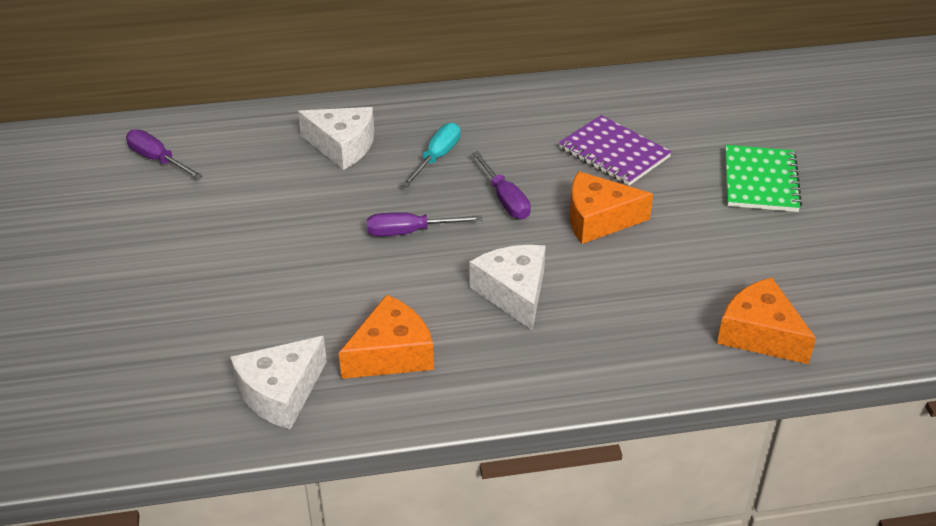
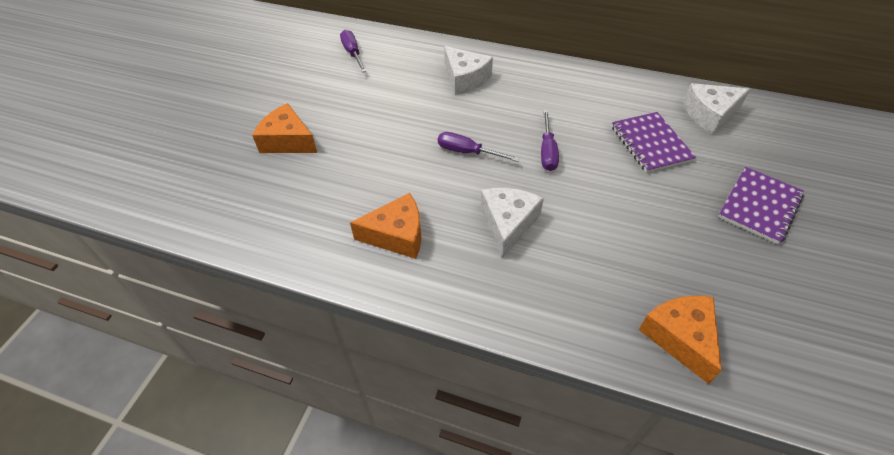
camera: 30 degrees right, 10 degrees up
(280, 393) = (312, 233): white cheese -> white cheese (709, 114)
(437, 157) = (520, 106): turquoise screwdriver -> none
(598, 219) = (606, 190): orange cheese -> orange cheese (288, 141)
(760, 181) = (759, 206): green notebook -> purple notebook

